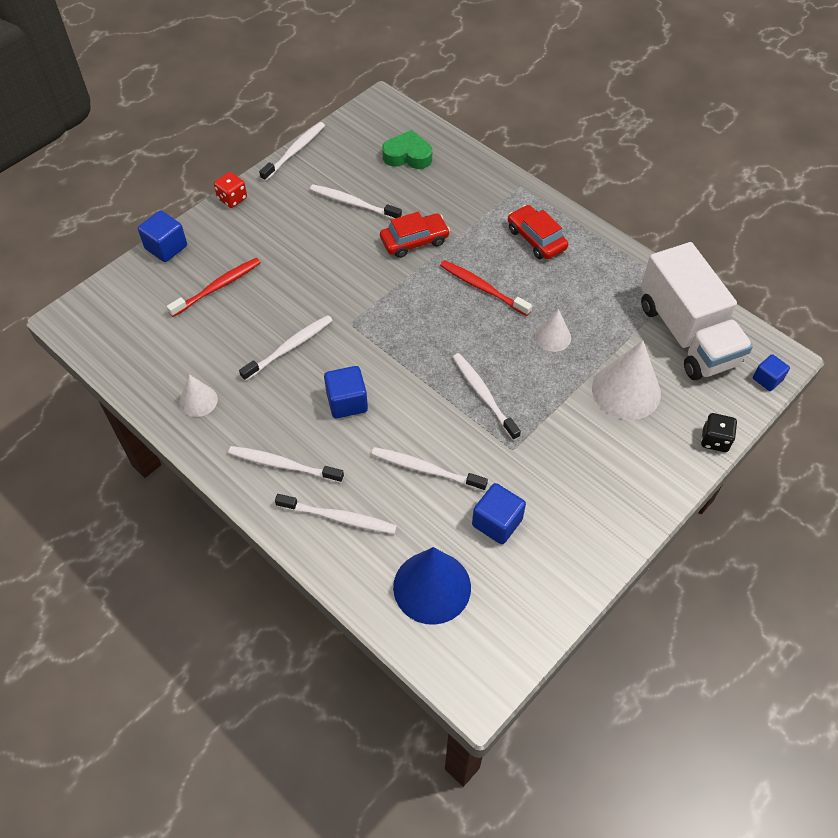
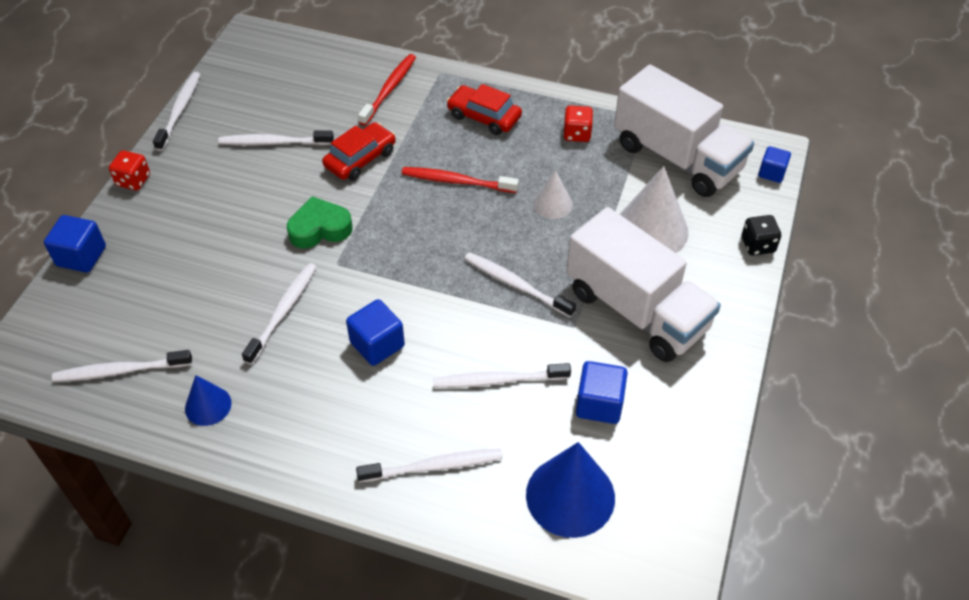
camera: 25 degrees left, 5 degrees down
(198, 400) = (208, 405): white cone -> blue cone
(218, 287) = (166, 277): red toothbrush -> red toothbrush (389, 89)
(282, 465) = (342, 436): white toothbrush -> white toothbrush (119, 371)
(408, 156) = (307, 78): green heart -> green heart (320, 229)
(573, 456) = (636, 310): none -> white truck
(608, 282) = (577, 134): none -> red dice

